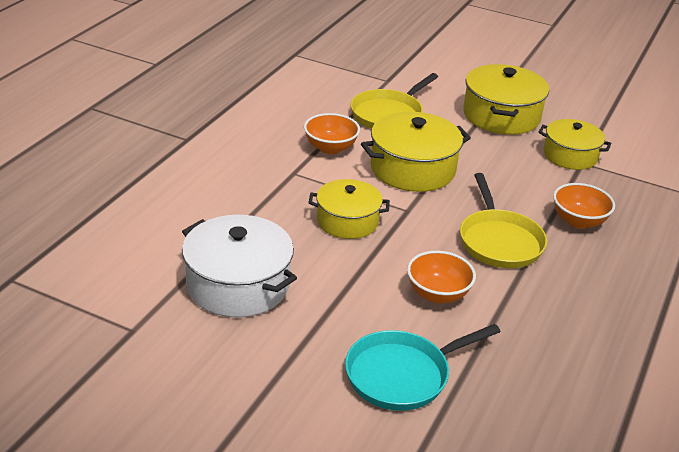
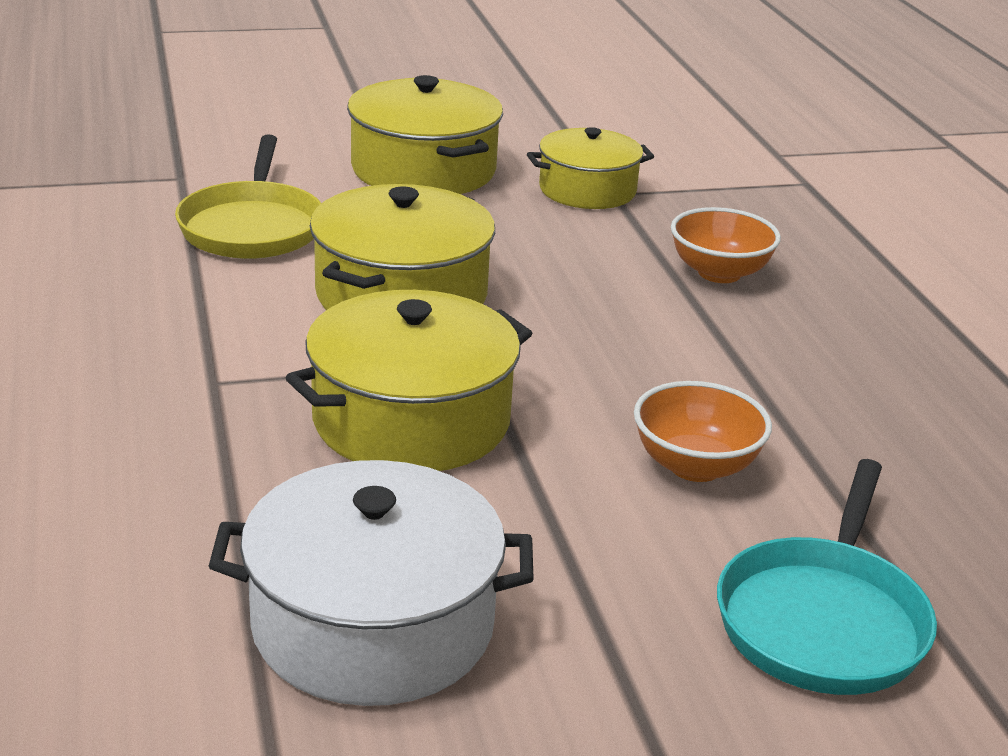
camera: 40 degrees left, 5 degrees down
(330, 148) = (224, 315): orange bowl -> none
(347, 221) = (411, 420): yellow pot -> yellow pot, size x1.50
(499, 241) = (664, 346): yellow pan -> none

